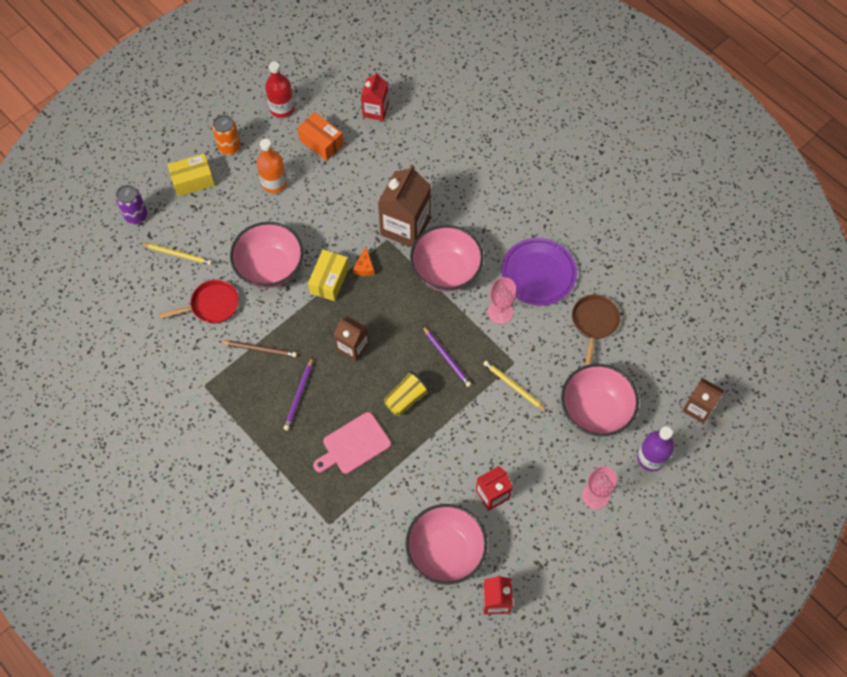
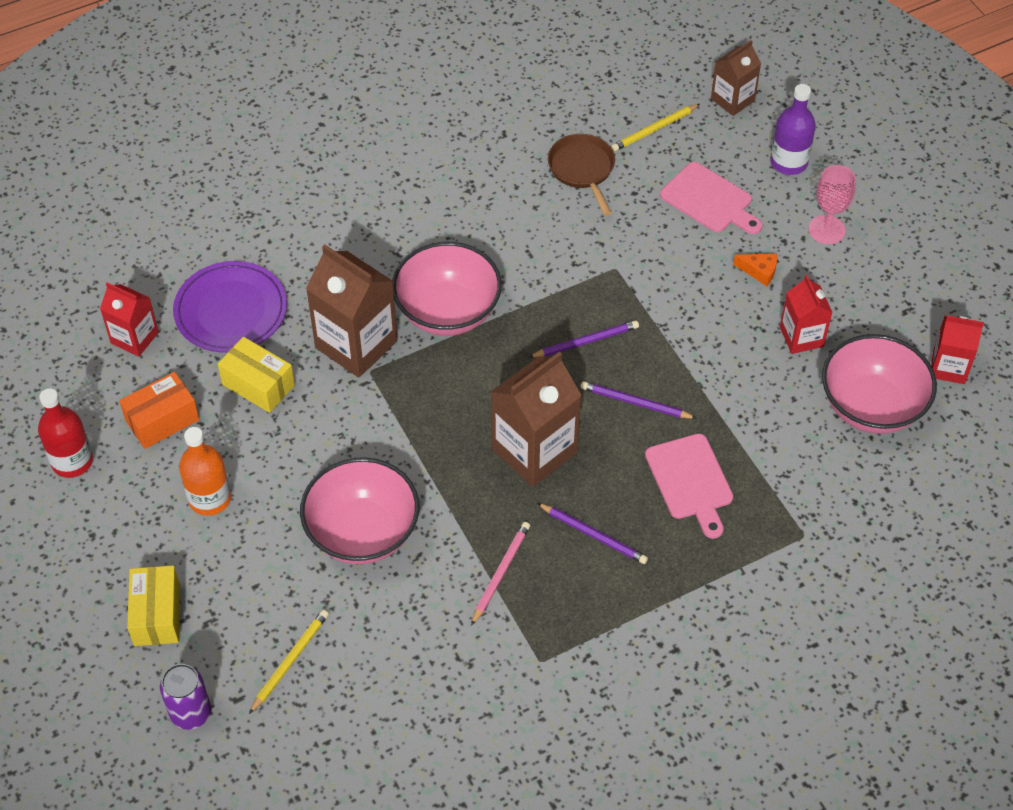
camera: 75 degrees left, 10 degrees down
(212, 305) = (402, 626): red pan -> none
(229, 147) = (113, 549): orange can -> none
(259, 349) = (500, 573): brown pencil -> pink pencil
(329, 280) = (413, 458): yellow box -> yellow box (258, 385)
(353, 347) = (534, 450): brown carton -> brown carton, size x1.70
(364, 267) = (406, 409): orange cheese -> orange cheese (759, 271)
(406, 398) = (635, 403): yellow cup -> purple pencil
(500, 312) = (534, 265): pink goblet -> none
(513, 386) = (651, 277): yellow pencil -> yellow pencil (654, 129)
(538, 273) = (488, 210): purple plate -> purple plate (231, 310)
(594, 322) = (582, 169): brown pan -> brown pan turned 45 degrees clockwise
(595, 410) = (709, 200): pink bowl -> pink cutting board

